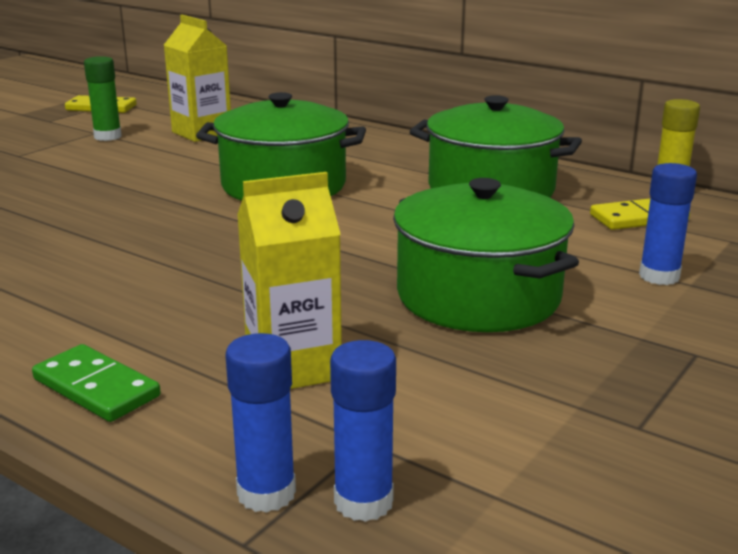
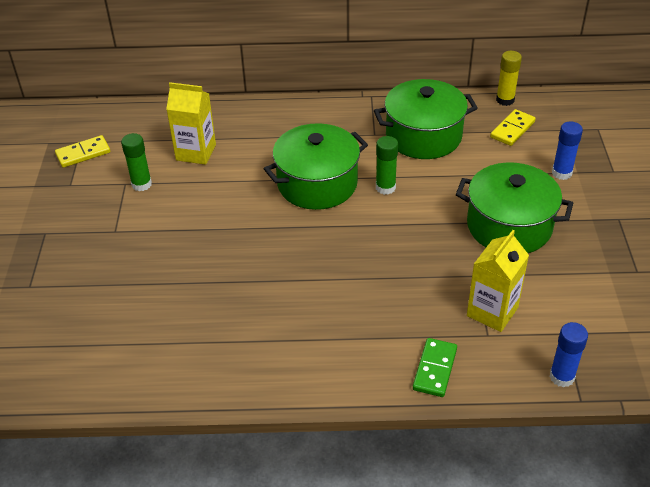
camera: 35 degrees left, 20 degrees up
(96, 388) = (435, 369): green domino -> green domino turned 75 degrees counterclockwise
(361, 211) = (385, 187): none -> green glue stick
(363, 502) = (594, 360): blue glue stick -> none

